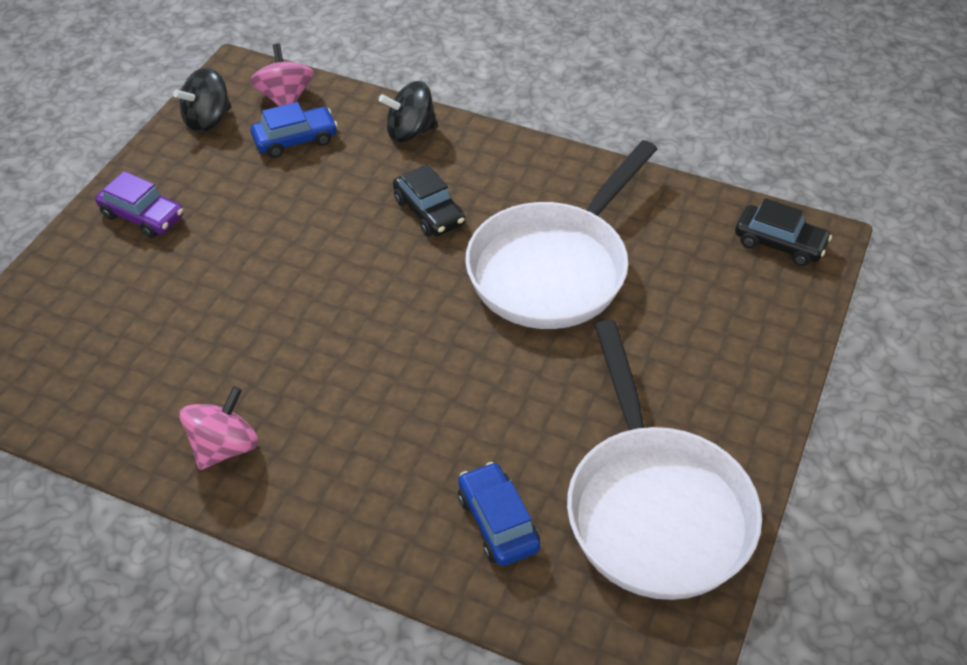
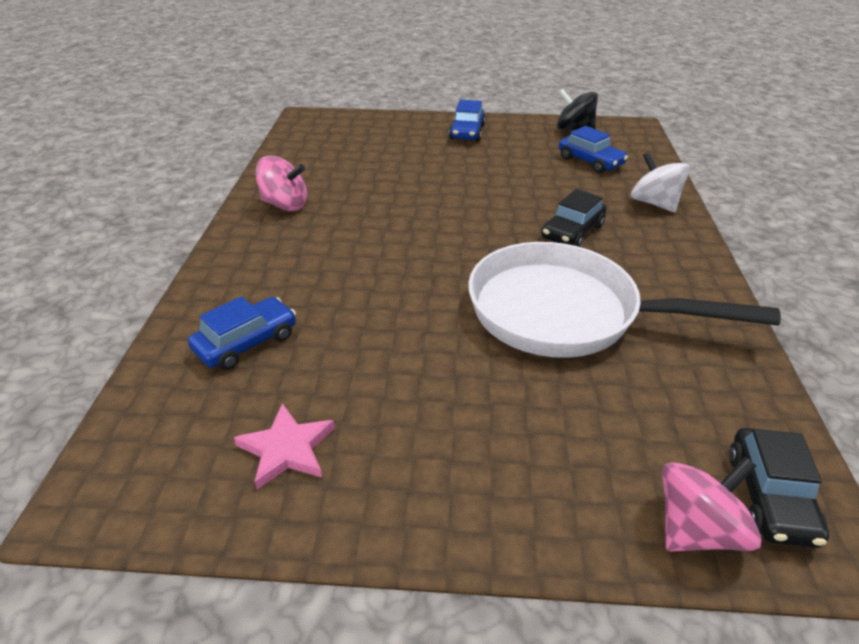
camera: 70 degrees right, 10 degrees down
(142, 216) = (467, 132): purple car -> blue car
(285, 98) = (628, 148): pink spinning top -> pink spinning top (697, 530)
(410, 132) = (654, 203): black spinning top -> white spinning top
(655, 509) = (287, 449): white pan -> pink star

